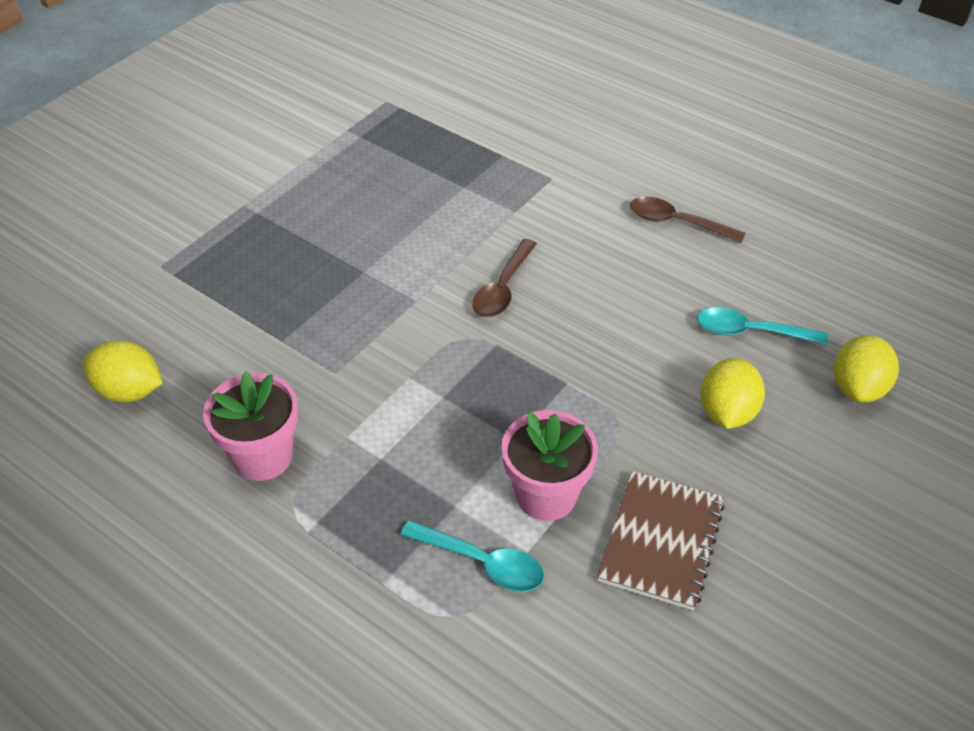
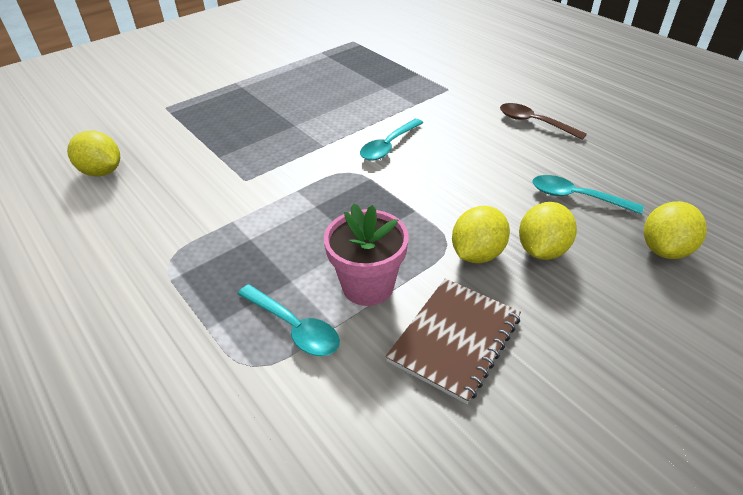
camera: 15 degrees right, 5 degrees down
(263, 456) = (166, 224): pink flower pot -> none
(503, 288) = (388, 146): brown spoon -> turquoise spoon
(656, 430) = (477, 254): none -> yellow lemon

